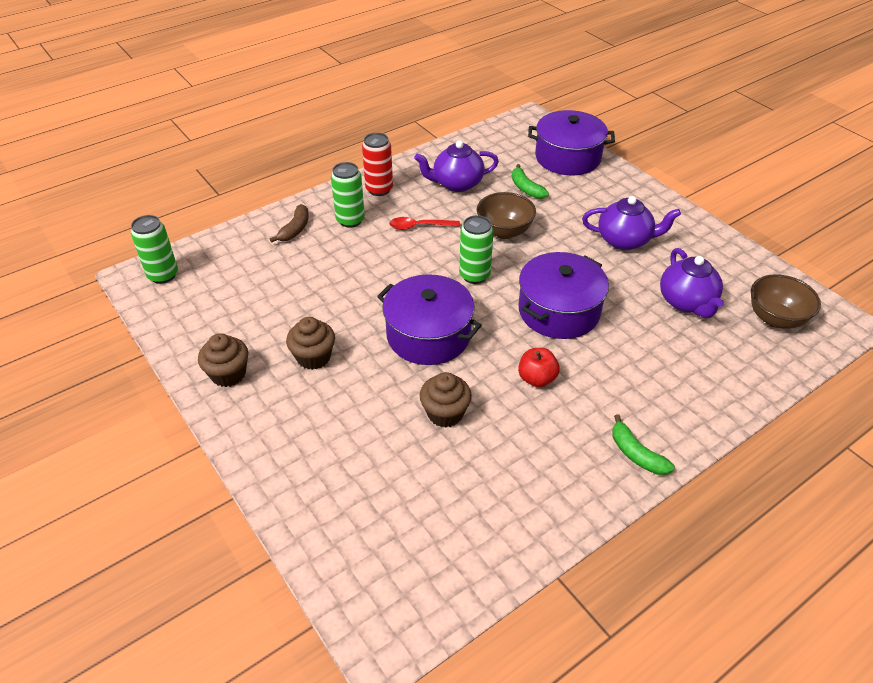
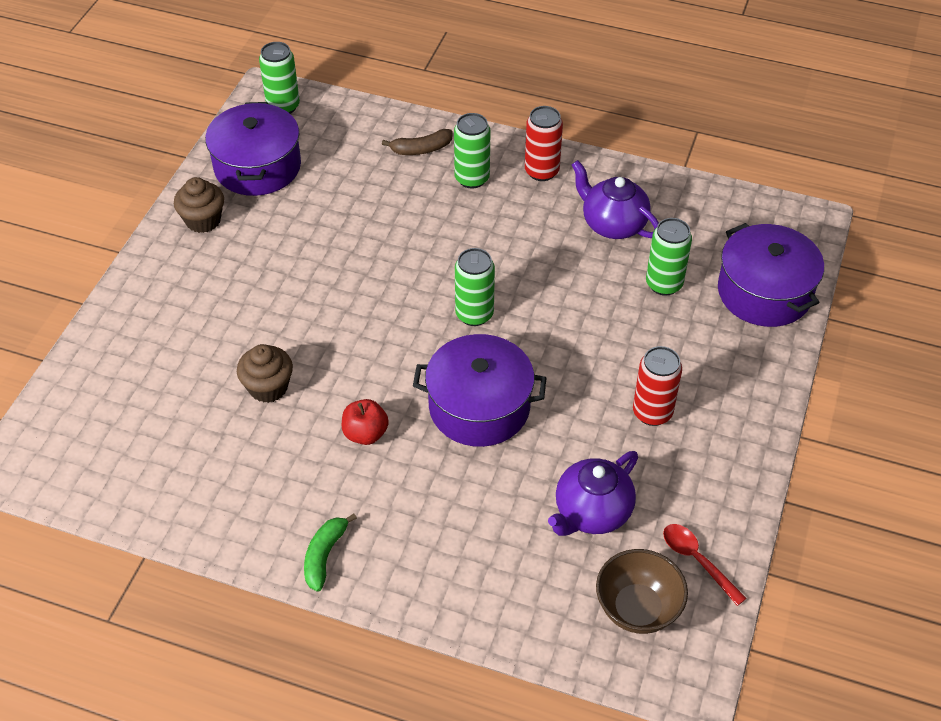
camera: 55 degrees right, 5 degrees up
(313, 357) = (265, 261): brown cupcake -> none
(419, 226) = (511, 233): red spoon -> red spoon (697, 560)
(428, 335) = (358, 324): purple pot -> purple pot (257, 166)
(504, 231) = (568, 303): brown bowl -> none
(526, 188) = (664, 284): green banana -> green can
(625, 240) = (652, 412): purple teapot -> red can

